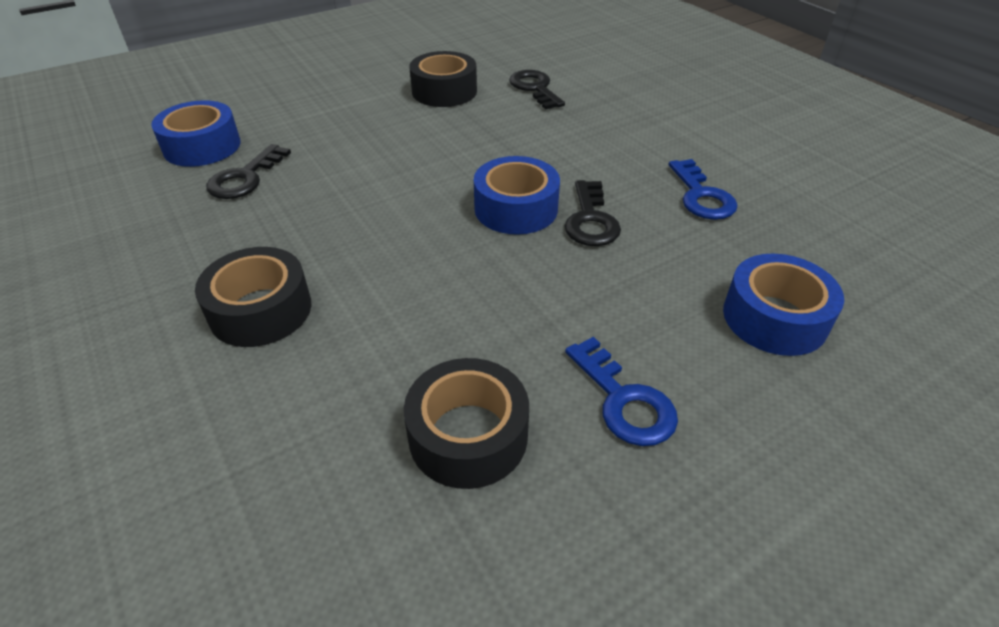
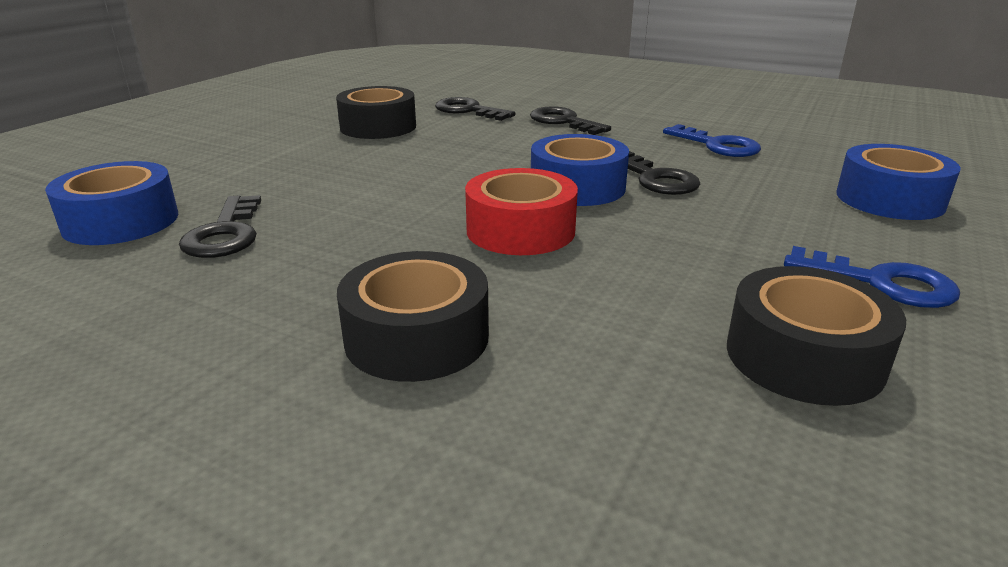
camera: 30 degrees left, 15 degrees down
(422, 240) = (520, 230): none -> red tape
(599, 124) = (563, 122): none -> black key

